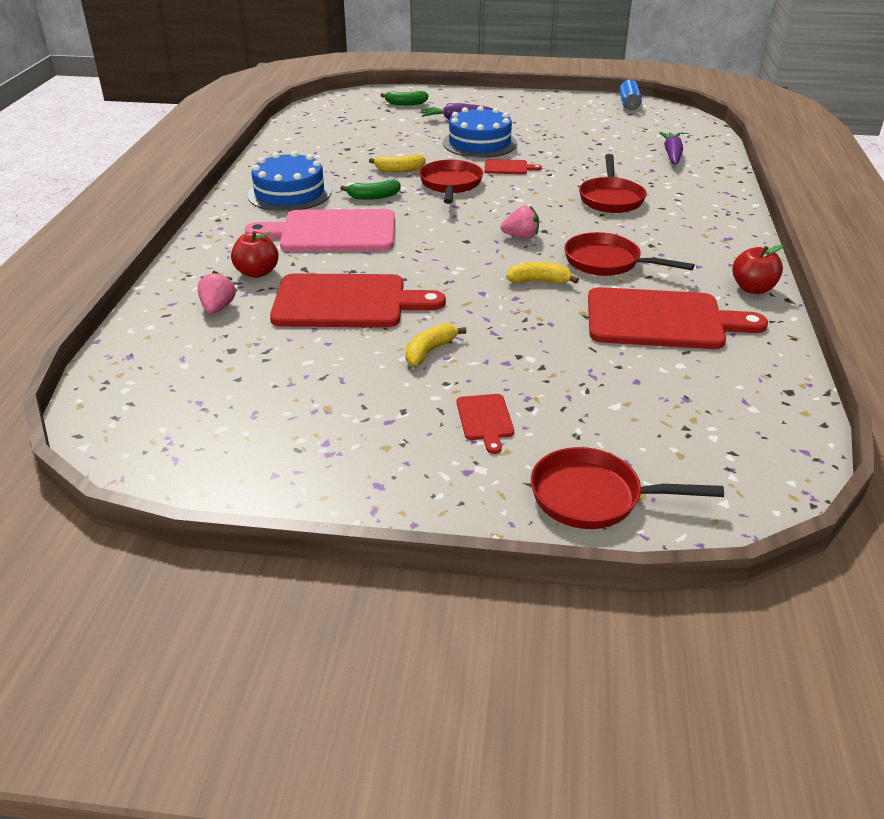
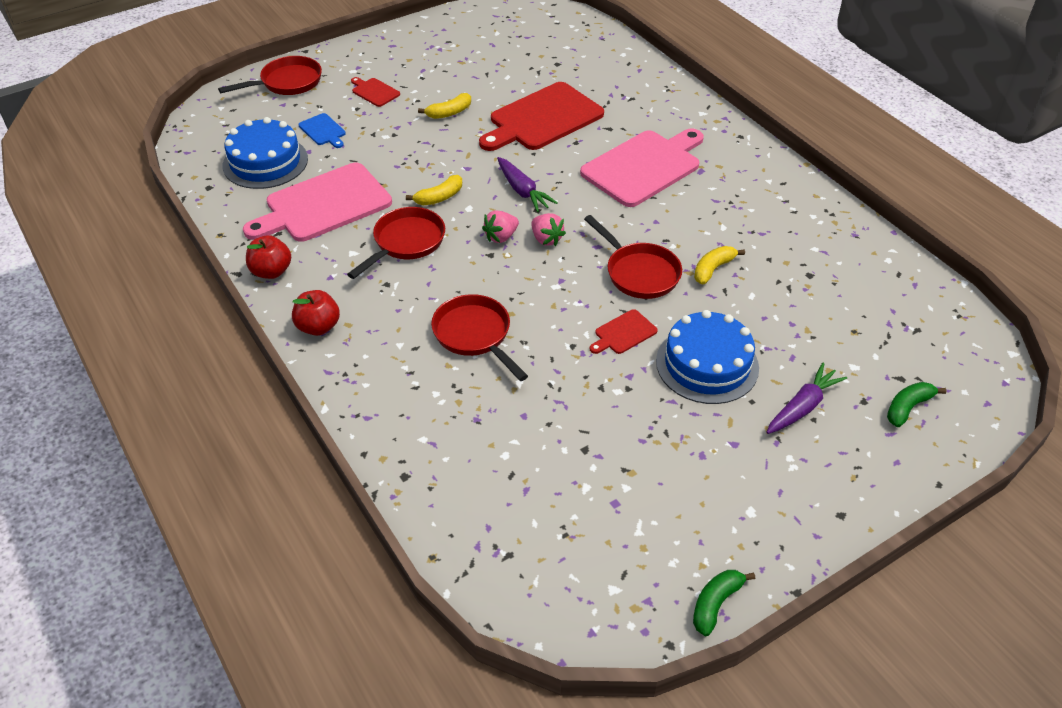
camera: 140 degrees right, 10 degrees up
(218, 308) = (609, 79): pink strawberry -> pink strawberry (546, 239)
(257, 273) = (631, 111): red apple -> red apple (318, 327)
(289, 193) = (744, 188): blue cake -> blue cake (265, 162)
(373, 197) = (676, 220): green banana -> green banana (715, 604)
(429, 351) = (449, 113): yellow banana -> yellow banana turned 60 degrees clockwise
(599, 397) = (323, 131): none -> blue cutting board
(607, 262) = (406, 243): red pan -> red pan turned 45 degrees counterclockwise
(629, 104) = (653, 612): blue can -> none
(661, 320) = (324, 205): red cutting board -> pink cutting board
(672, 154) = (480, 474): purple carrot -> purple carrot (522, 191)

